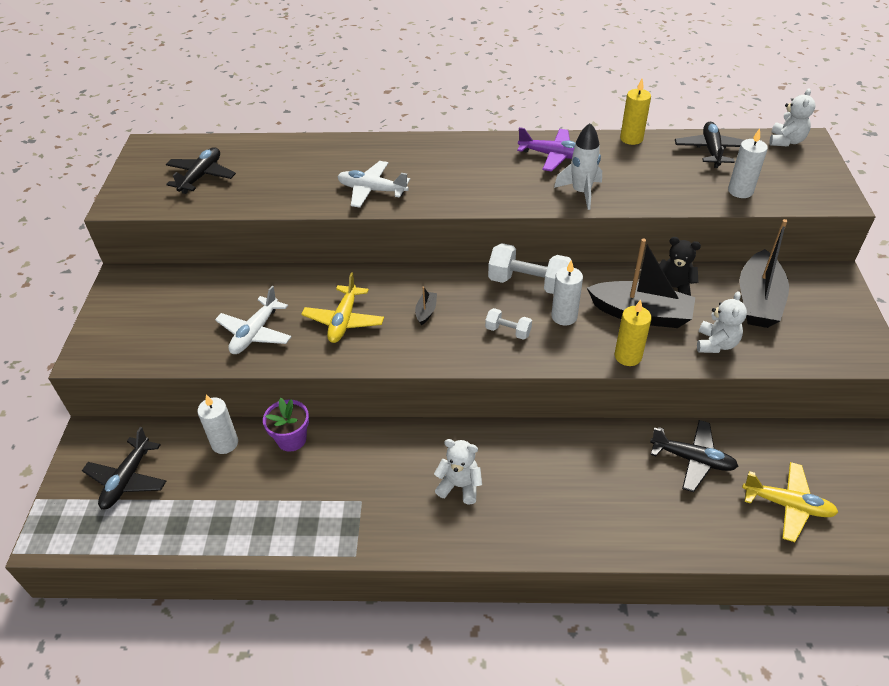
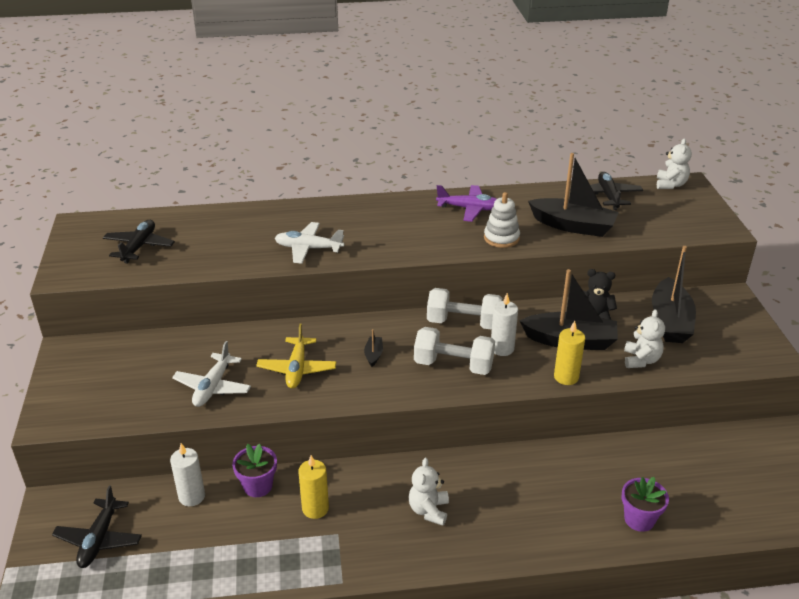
camera: 10 degrees left, 10 degrees down
(459, 486) = (429, 510): white teddy bear -> white teddy bear turned 90 degrees counterclockwise
(508, 331) = (453, 365): white dumbbell -> white dumbbell, size x1.88
(581, 192) = (501, 238): white rocket -> white stacking toy
(631, 138) = (536, 190): yellow candle -> yellow candle (315, 508)
(664, 183) = (573, 226): none -> black boat
(684, 522) = (639, 519): none -> purple flower pot
(692, 459) = (636, 466): black plane -> none
(740, 191) = (640, 228): white candle -> none
(787, 505) = (725, 495): yellow plane -> none

